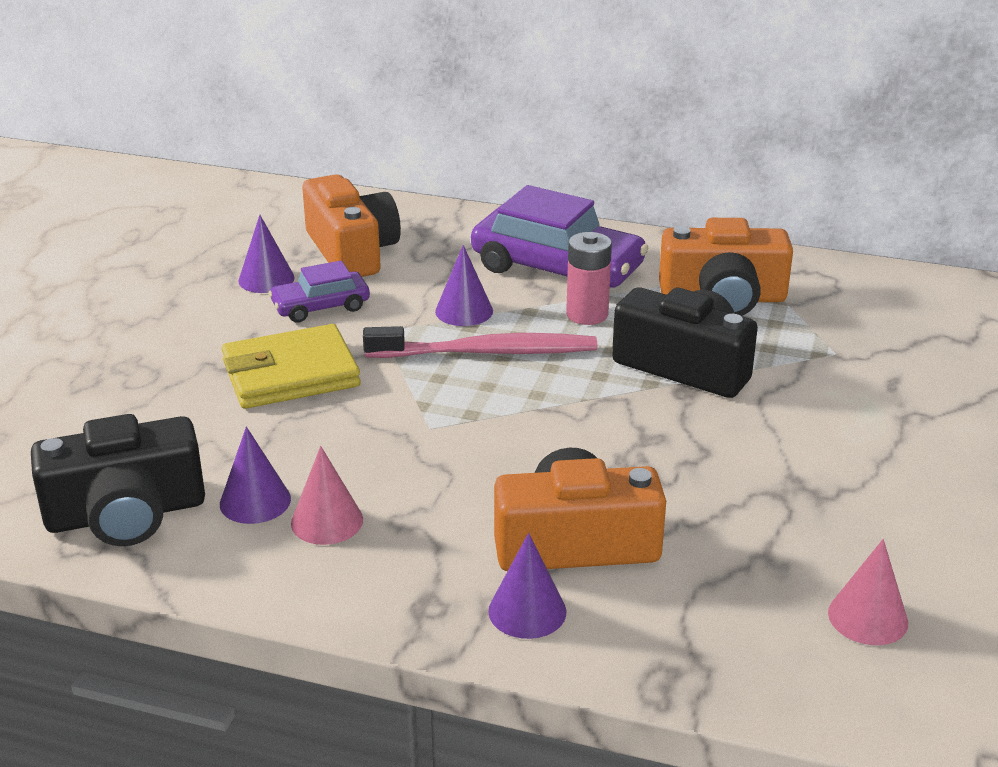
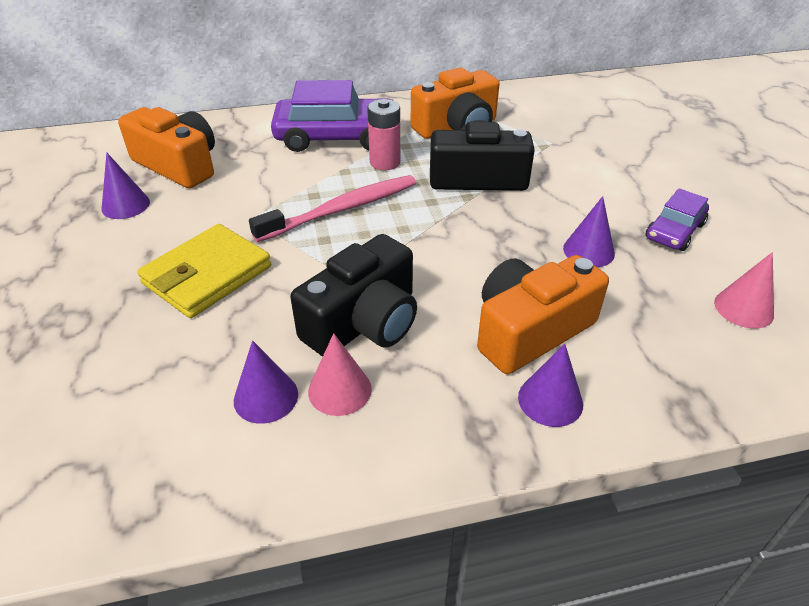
camera: 30 degrees left, 10 degrees up
(126, 513) = (157, 459): black camera -> black camera (364, 322)
(320, 307) = (188, 214): purple car -> purple car (674, 231)
(464, 311) = (299, 185): purple cone -> purple cone (588, 251)

